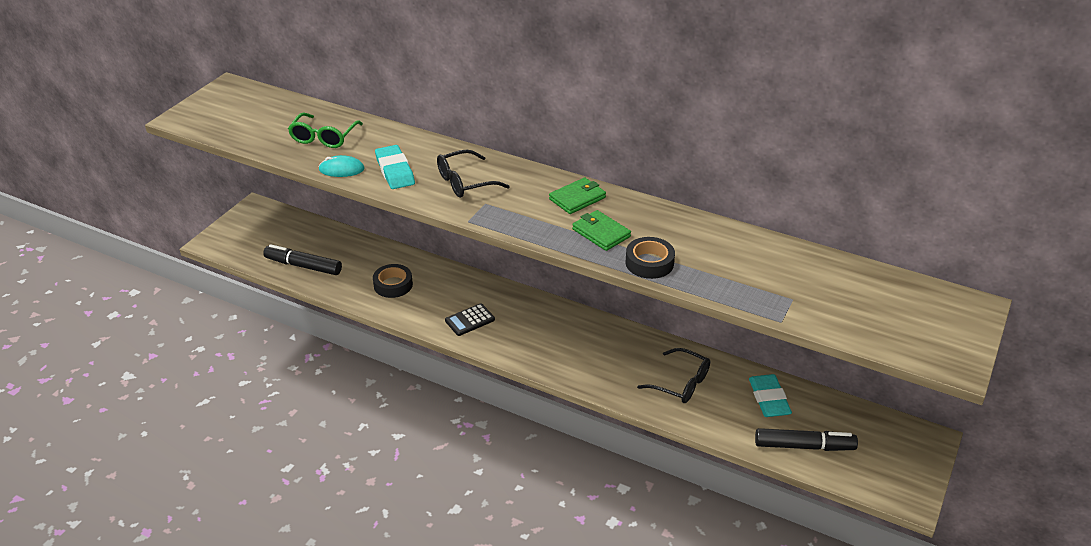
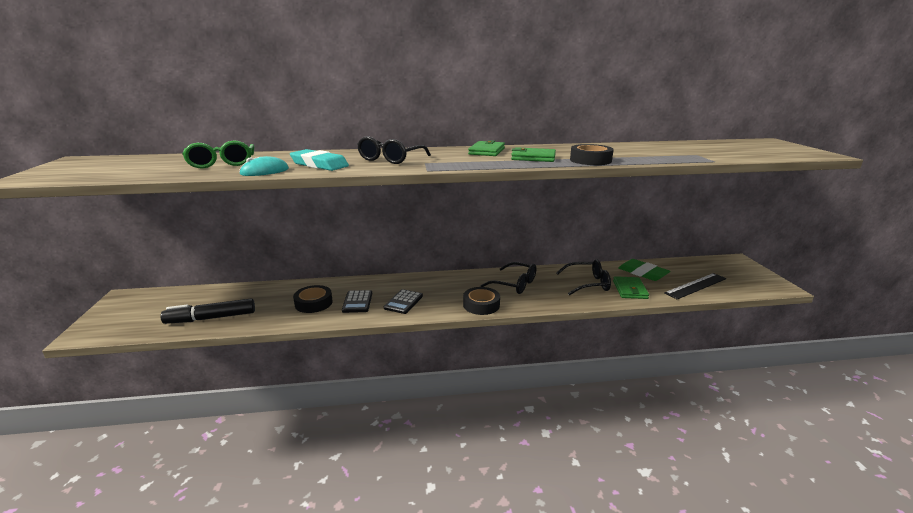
camera: 35 degrees left, 15 degrees down
(430, 301) = (357, 302): none -> black calculator
(536, 358) = (481, 305): none -> black tape
(601, 347) = (515, 284): none -> black glasses
(716, 413) = (630, 290): none -> green wallet
(769, 399) = (642, 273): turquoise eraser -> green eraser
(804, 446) = (696, 286): black marker -> black ruler

